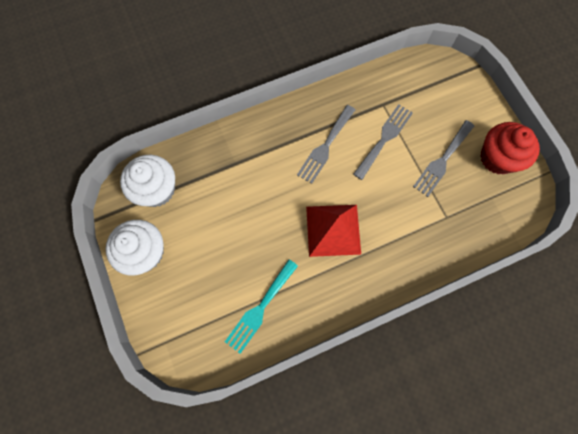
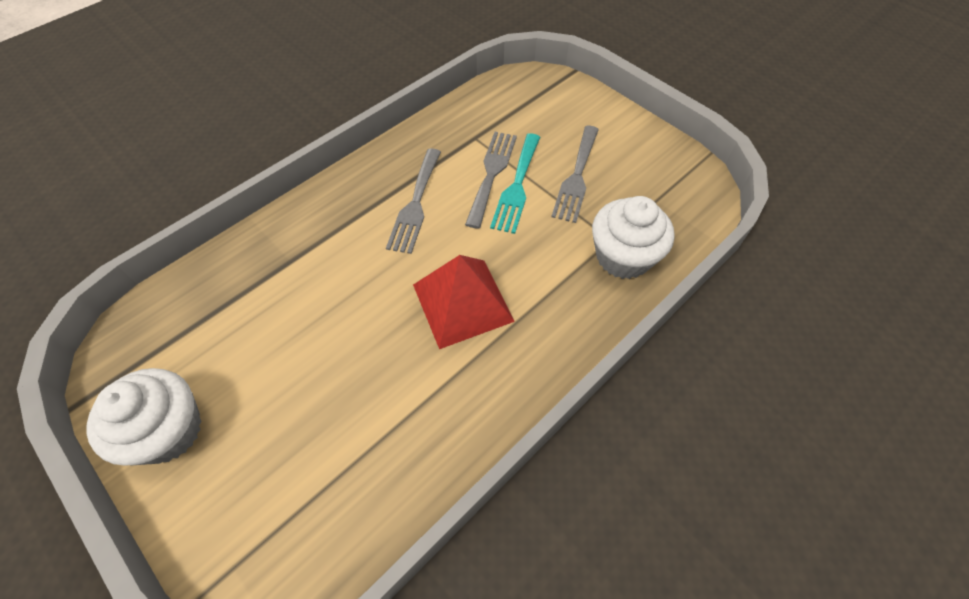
camera: 20 degrees left, 15 degrees down
(156, 189) = (172, 332): white cupcake -> white cupcake (623, 256)
(260, 309) = (386, 451): turquoise fork -> turquoise fork (517, 187)
(497, 158) = (643, 155): red cupcake -> none

